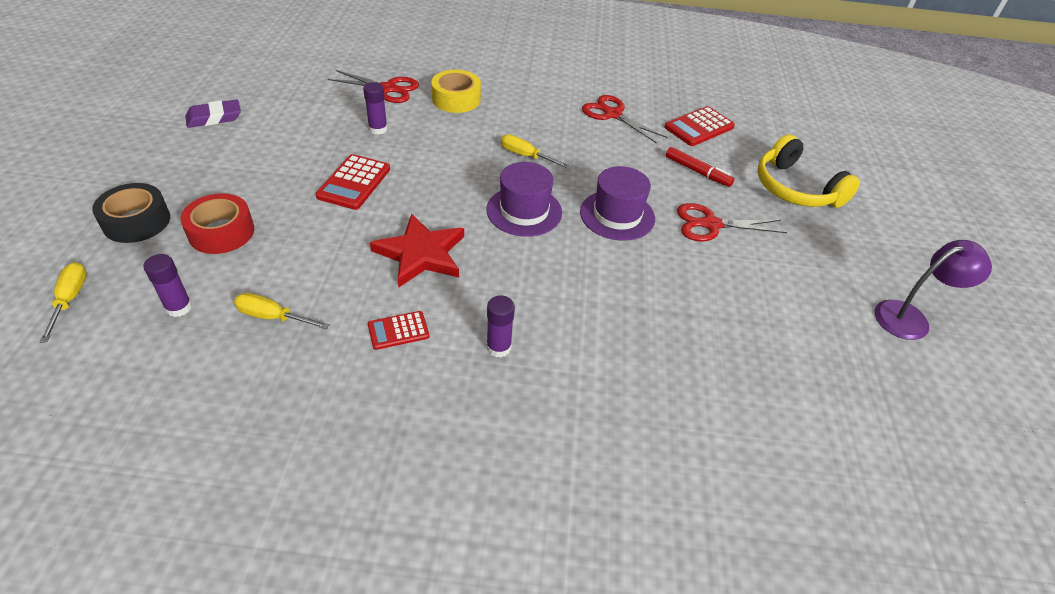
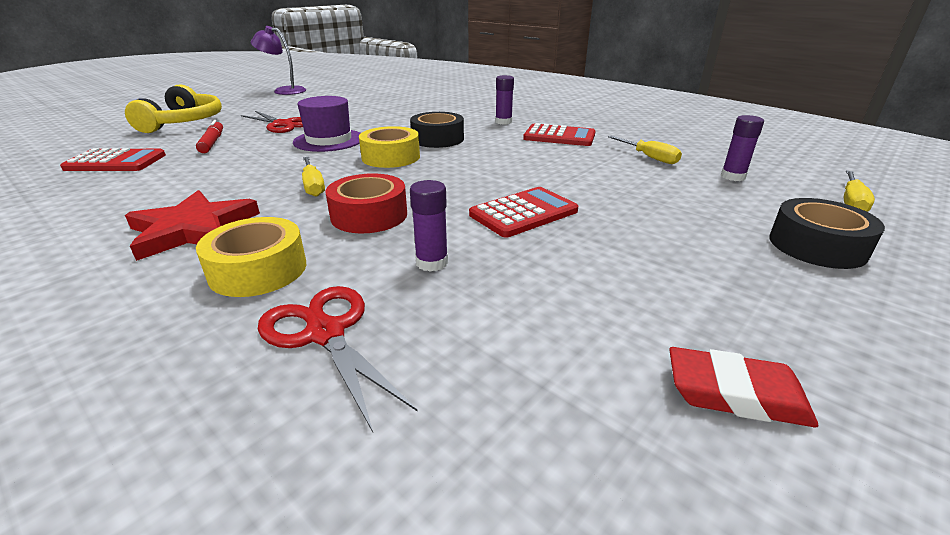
camera: 140 degrees left, 15 degrees down
(214, 118) = (735, 394): purple eraser -> red eraser
(221, 232) = (697, 211): red tape -> red tape (369, 215)
(398, 331) = (559, 136): red calculator -> red calculator, size x1.60
(421, 254) = (508, 157): red star -> red star (193, 229)
(524, 211) = (391, 157): purple hat -> yellow tape
(524, 262) = (437, 139): none -> black tape
(612, 114) = (145, 192): red scissors -> none

